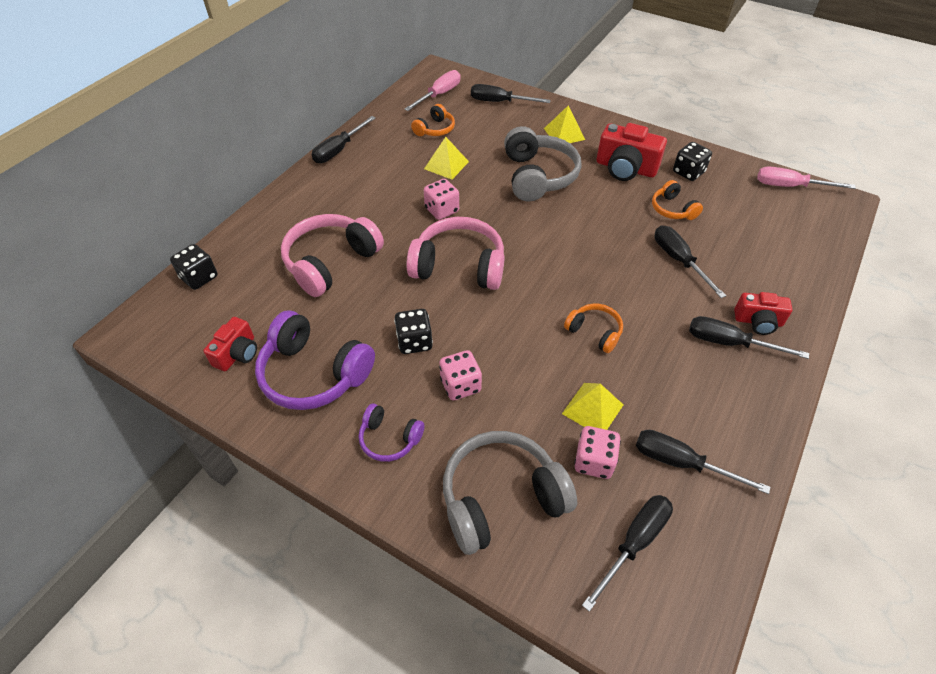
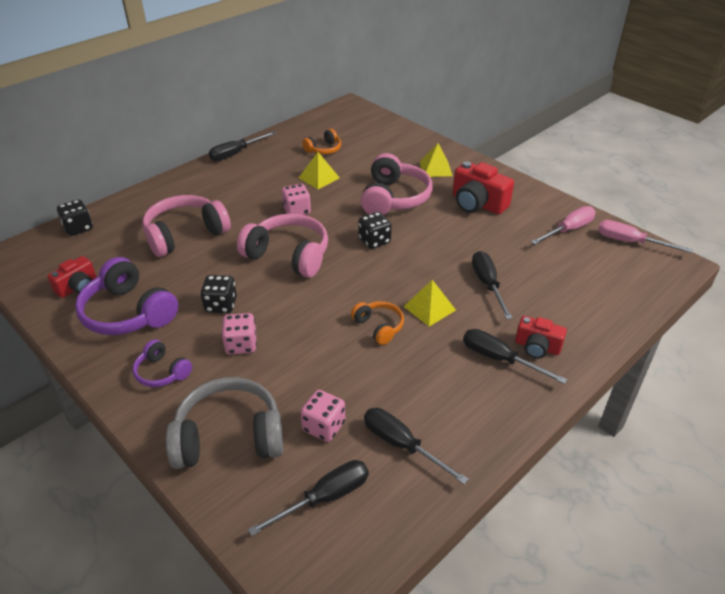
camera: 15 degrees right, 10 degrees down
(439, 95) = (341, 124): pink screwdriver -> pink screwdriver (568, 230)
(499, 102) = (391, 136): black screwdriver -> none
(537, 176) = (394, 198): grey headphones -> pink headphones
(592, 409) = (344, 386): yellow pyramid -> yellow pyramid (429, 308)
(672, 209) = (504, 243): orange headphones -> none
(688, 172) = (535, 216): black dice -> black dice (374, 241)

